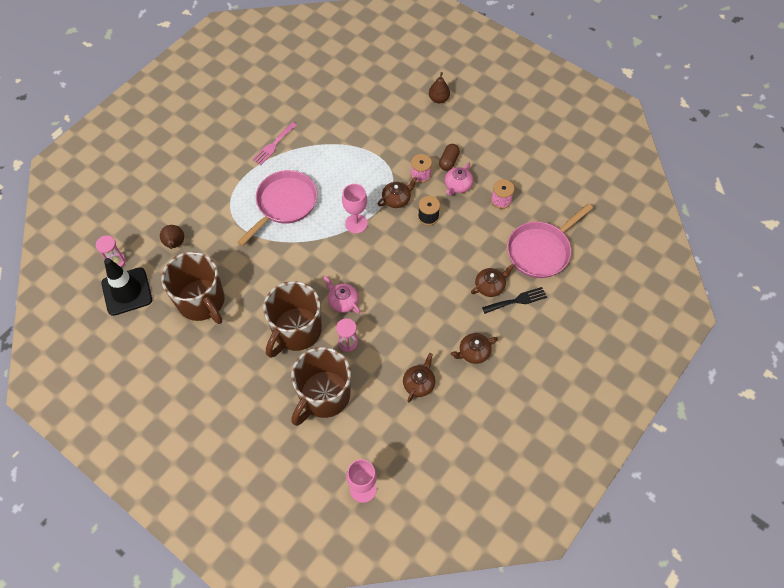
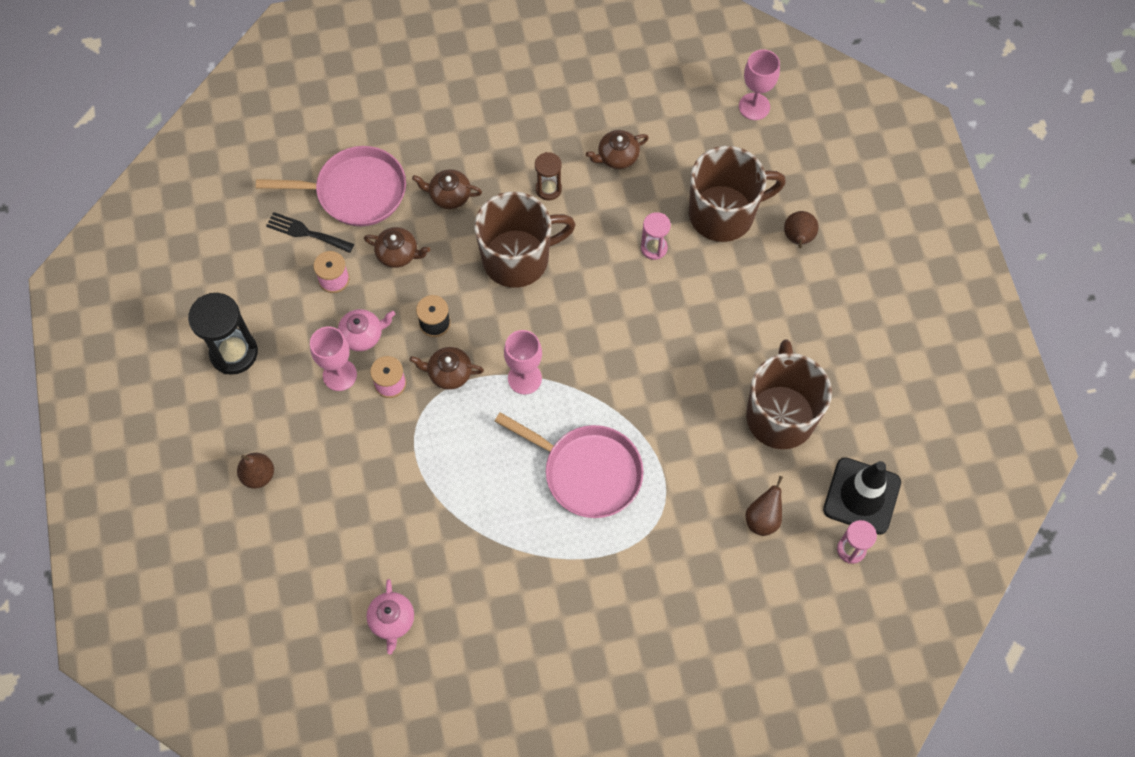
camera: 140 degrees left, 5 degrees up
(265, 415) = (798, 238): none -> brown pear
(273, 145) = (531, 574): pink fork -> none
(284, 204) = (587, 472): pink pan -> pink pan turned 135 degrees counterclockwise
(296, 331) = (698, 301): brown mug -> brown mug (517, 258)
(343, 301) = (621, 296): pink teapot -> pink teapot (392, 620)
(440, 332) = (548, 189): none -> brown hourglass
(448, 161) = (339, 375): brown capsule -> pink goblet
(473, 352) = (534, 145): brown teapot -> brown teapot (398, 253)
(508, 136) = (234, 353): none -> black hourglass
(517, 300) = (438, 161): black fork -> black fork (306, 232)

